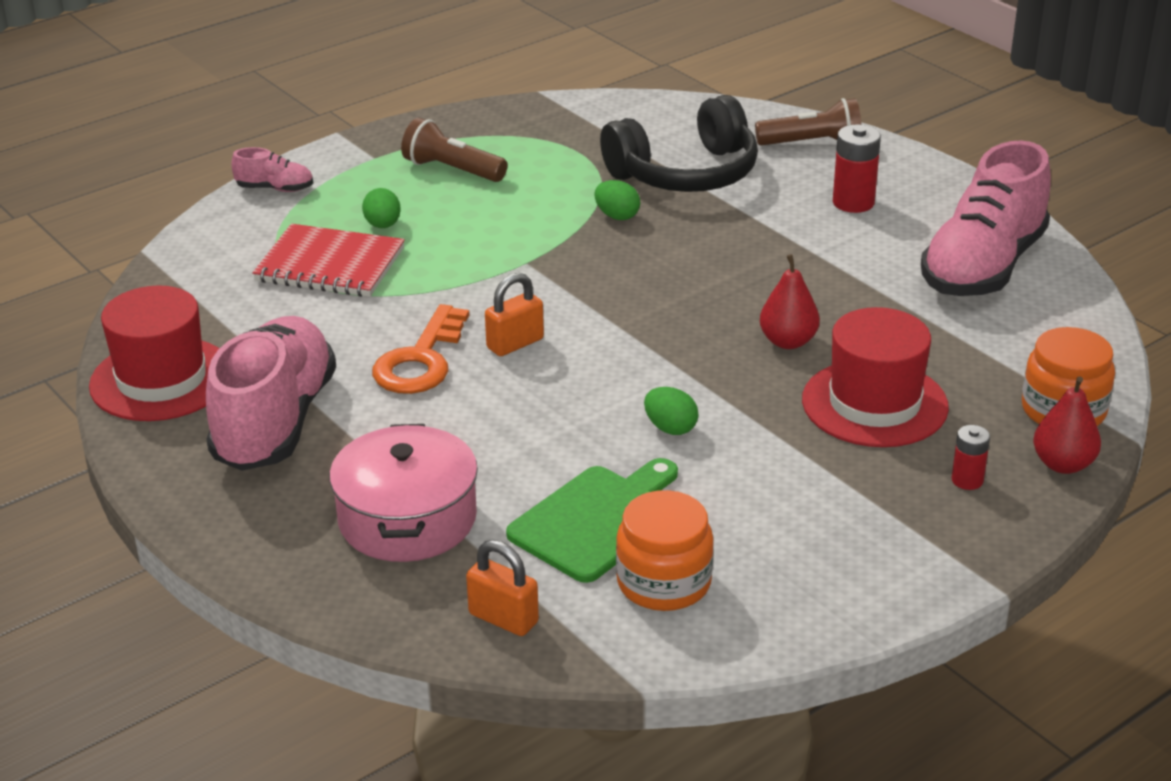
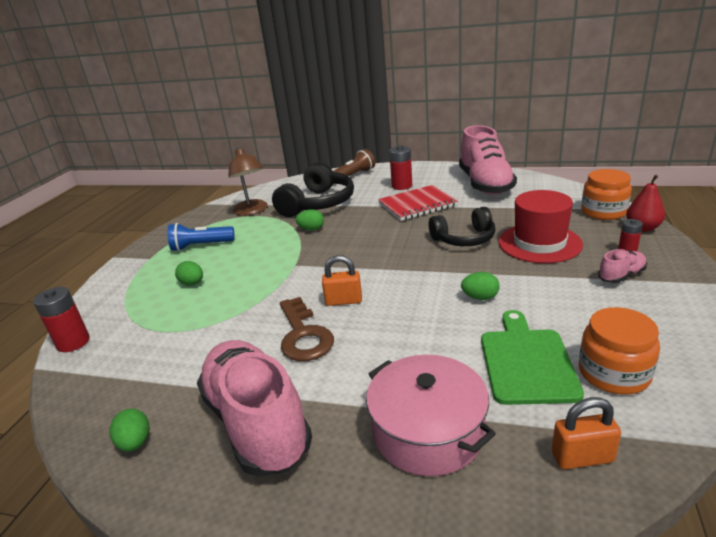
camera: 35 degrees left, 5 degrees down
(161, 379) = (135, 443): red hat -> green egg
(197, 238) = (73, 342): none -> red battery
(275, 189) = (102, 295): pink shoe -> pink shoe (621, 276)
(330, 265) = (183, 315): red notebook -> red notebook (417, 205)
(421, 360) = (303, 335): orange key -> brown key
(452, 170) = (201, 246): brown flashlight -> blue flashlight
(515, 344) = (343, 301): orange padlock -> orange padlock turned 75 degrees clockwise
(582, 140) = (252, 211): none -> brown lamp
(788, 341) = (464, 239): red pear -> black headphones

